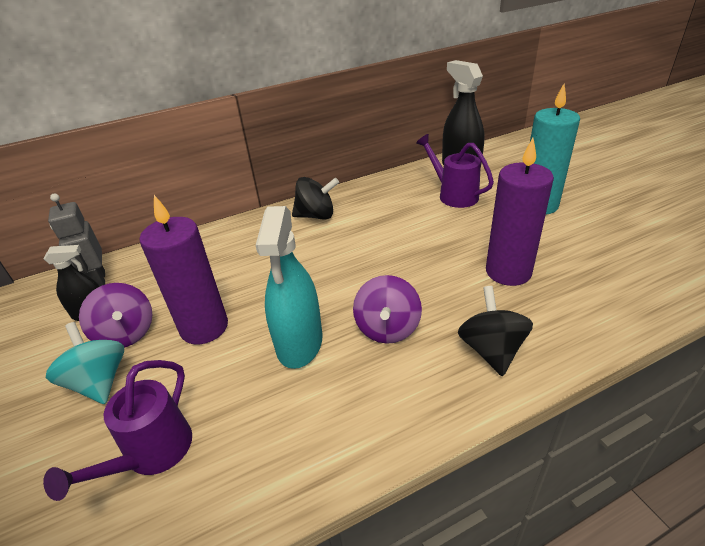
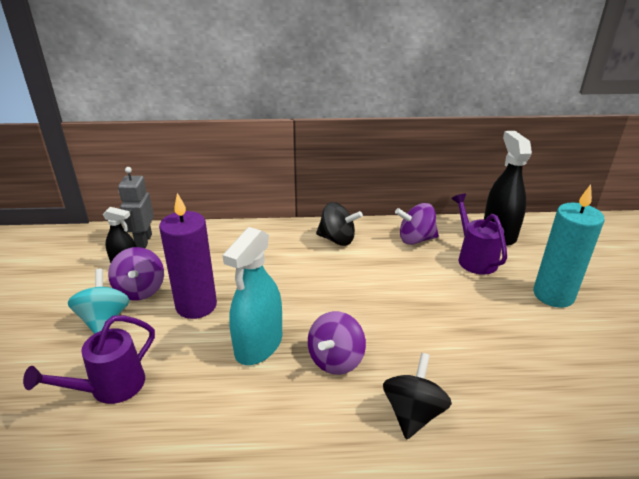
camera: 20 degrees right, 5 degrees down
(391, 194) = (415, 239): none -> purple spinning top
(508, 272) = (477, 349): purple candle -> none

